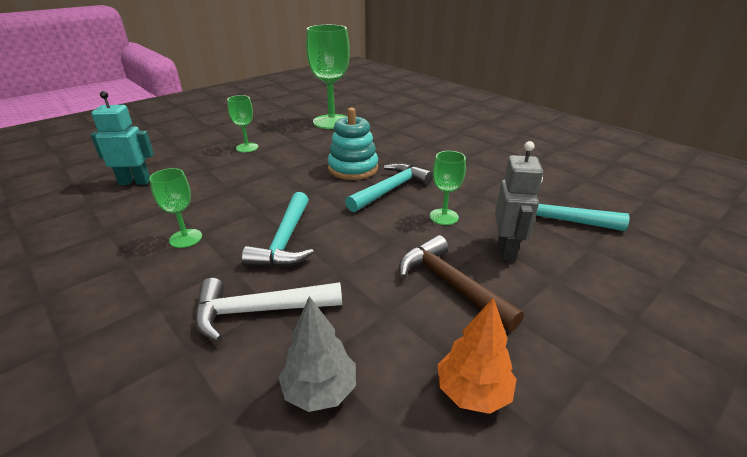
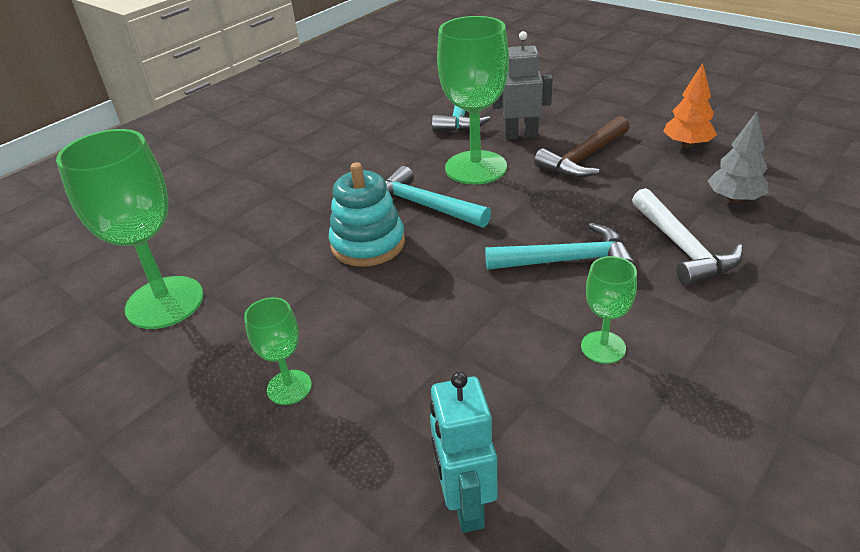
camera: 95 degrees left, 5 degrees up
(444, 217) = (476, 167): green goblet -> green goblet, size x1.99

